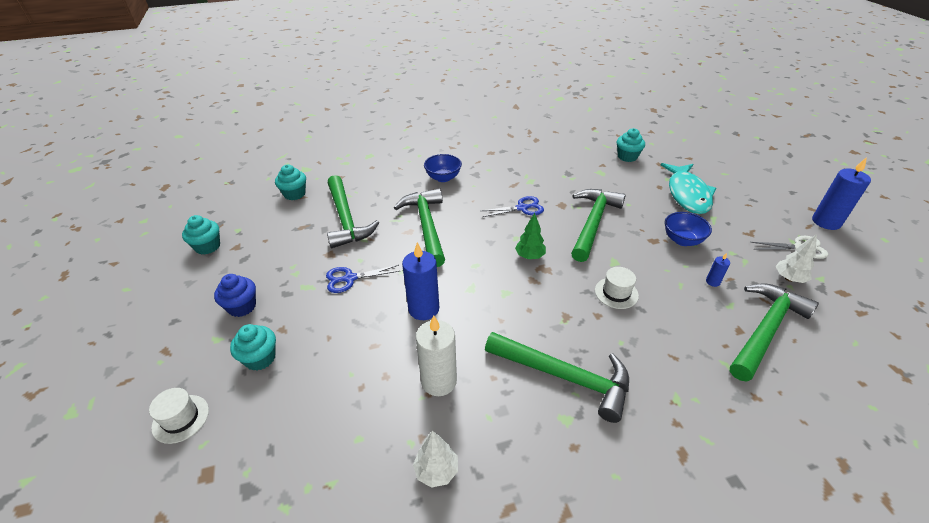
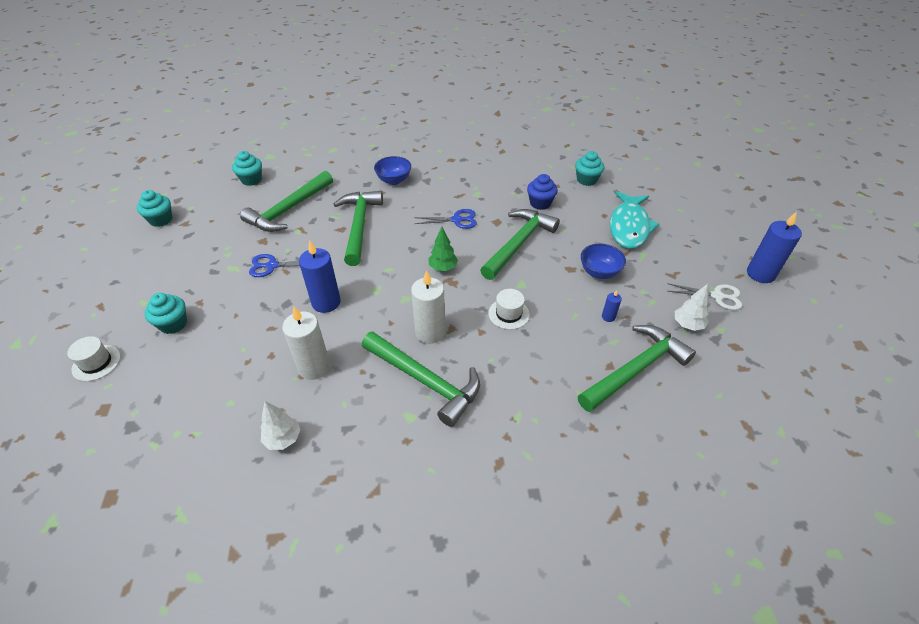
camera: 10 degrees right, 5 degrees up
(242, 307) = (173, 278): blue cupcake -> blue cupcake (540, 203)
(346, 219) = (289, 210): green hammer -> green hammer turned 45 degrees clockwise
(546, 324) = (430, 332): none -> white candle

